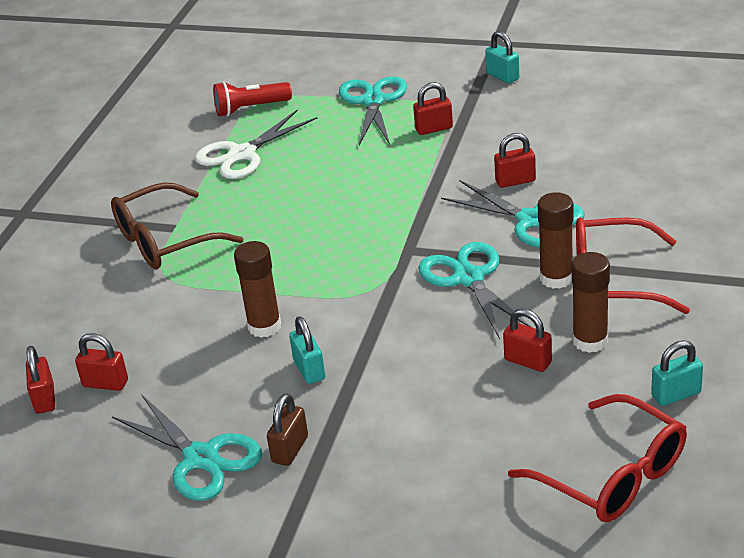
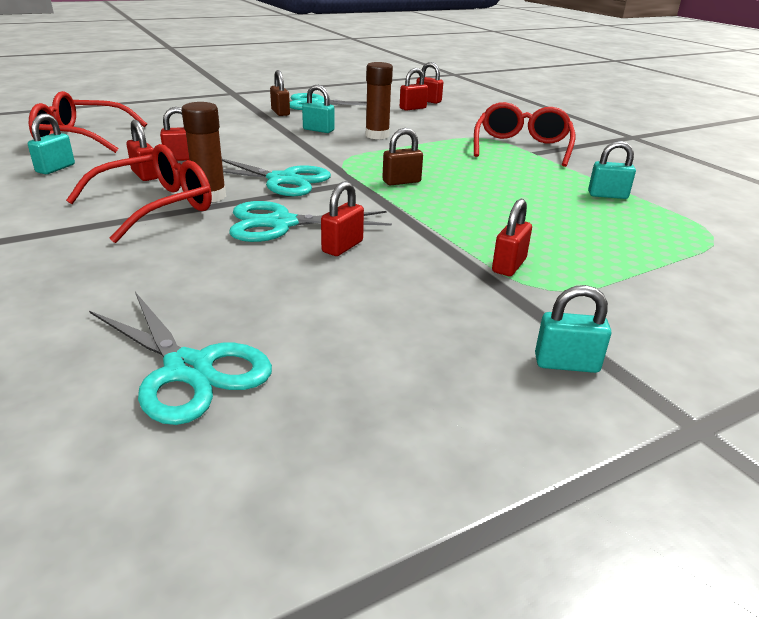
camera: 130 degrees right, 5 degrees down
(164, 241) = (522, 147): brown glasses -> red glasses
(242, 154) = (607, 195): white scissors -> turquoise padlock
(250, 109) = (699, 225): red flashlight -> none
(369, 233) = (401, 182): none -> brown padlock
(373, 101) = (626, 270): turquoise scissors -> turquoise scissors (188, 369)
(590, 341) = (145, 175): brown glue stick -> red padlock

